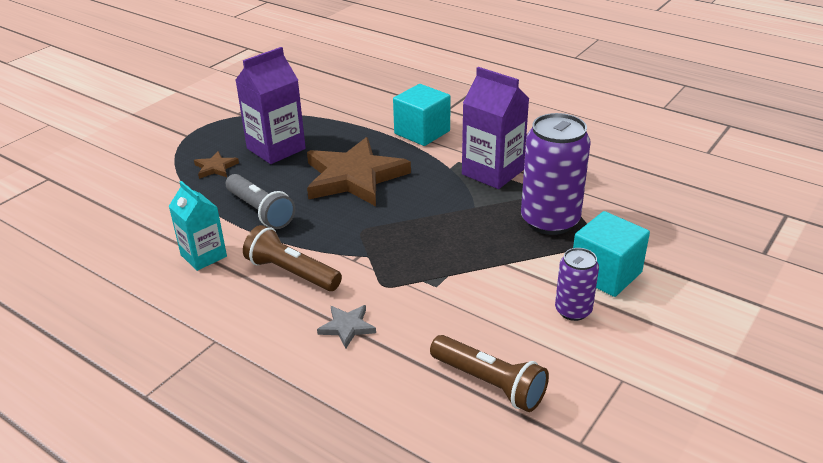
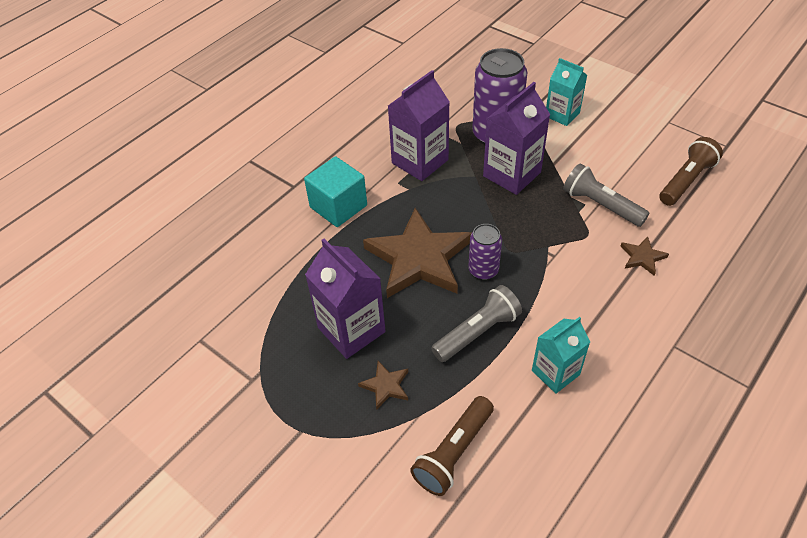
camera: 85 degrees left, 15 degrees up
(291, 273) = (576, 298): brown flashlight -> brown flashlight (454, 452)
(347, 327) = (642, 257): grey star -> brown star
(434, 299) = (601, 205): none -> grey flashlight
(481, 232) = (512, 174): none -> purple carton
(573, 310) = (605, 134): purple can -> purple can (483, 270)
(605, 274) = (562, 114): turquoise cube -> turquoise carton

